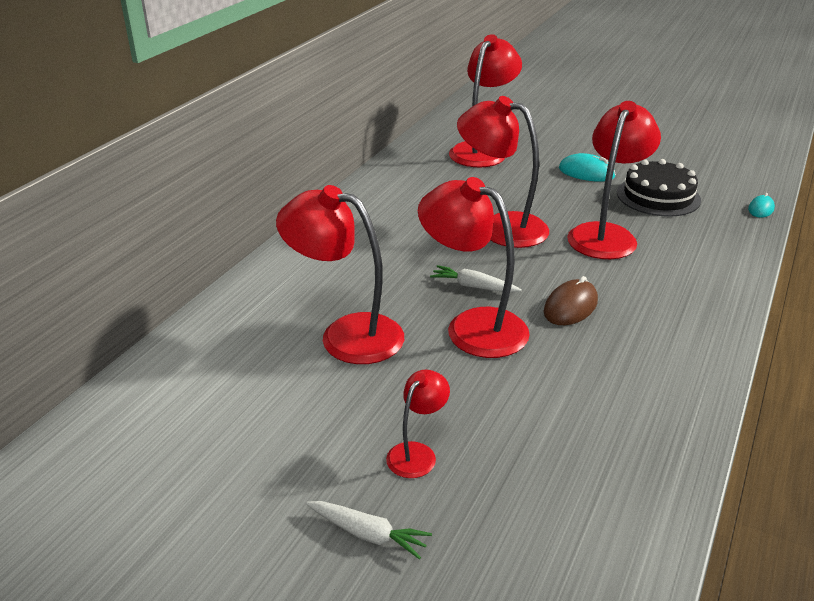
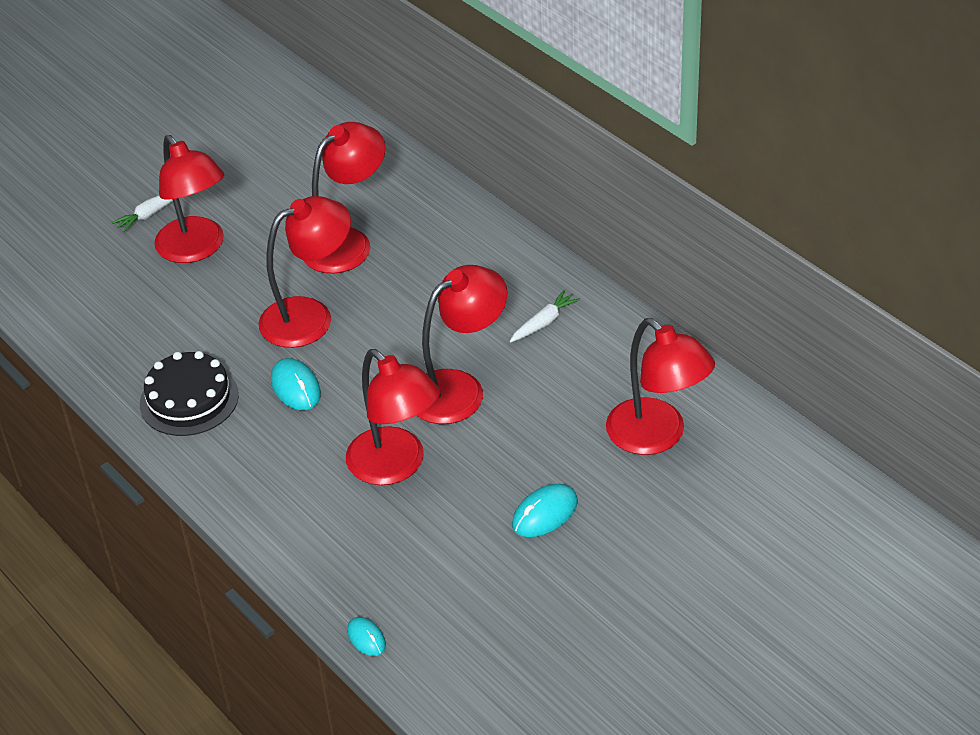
camera: 115 degrees right, 10 degrees up
(417, 453) = (196, 249): red lamp -> red lamp, size x1.98
(474, 286) = (366, 335): white carrot -> white carrot (544, 323)
(570, 307) = (295, 387): brown mouse -> turquoise mouse
(658, 196) = (450, 554): black cake -> black cake (189, 399)

